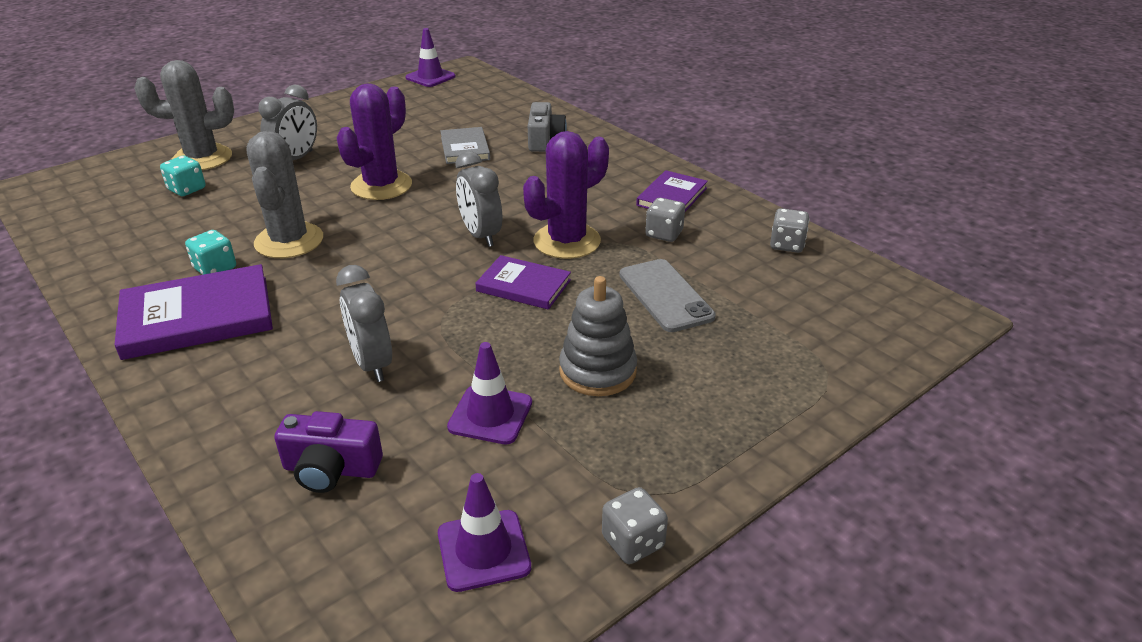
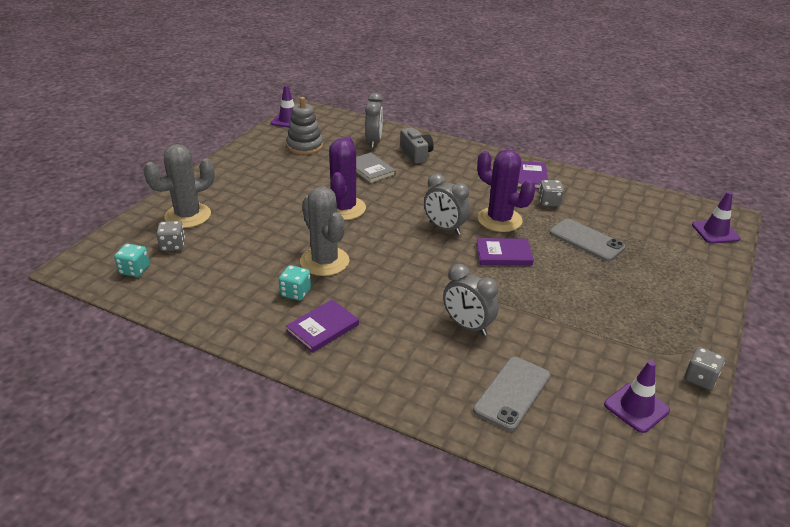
camera: 25 degrees left, 0 degrees up
(187, 189) = (205, 241): turquoise dice -> turquoise dice (134, 270)
(197, 317) = (322, 328): purple book -> purple book, size x0.60
(296, 159) = (260, 202): grey clock -> grey clock (374, 141)
(331, 469) = (512, 393): purple camera -> grey phone
(490, 415) = (565, 335): purple traffic cone -> purple traffic cone (715, 232)
(567, 241) = (499, 220): purple cactus -> purple cactus turned 75 degrees counterclockwise
(597, 371) = (595, 294): grey stacking toy -> grey stacking toy (305, 146)
(787, 245) = (619, 194): grey dice -> grey dice (172, 246)

